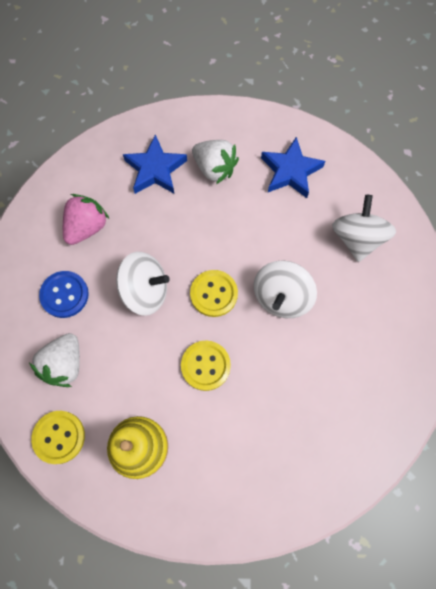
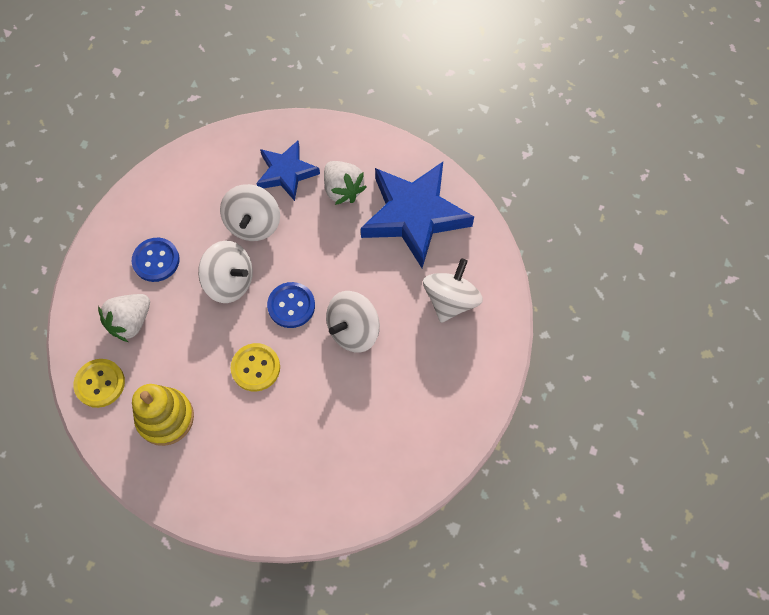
camera: 20 degrees right, 5 degrees down
(87, 227) = (201, 206): pink strawberry -> none
(144, 228) = (253, 224): none -> white spinning top
(214, 294) = (291, 306): yellow button -> blue button
(290, 171) = (414, 216): blue star -> blue star, size x1.71

